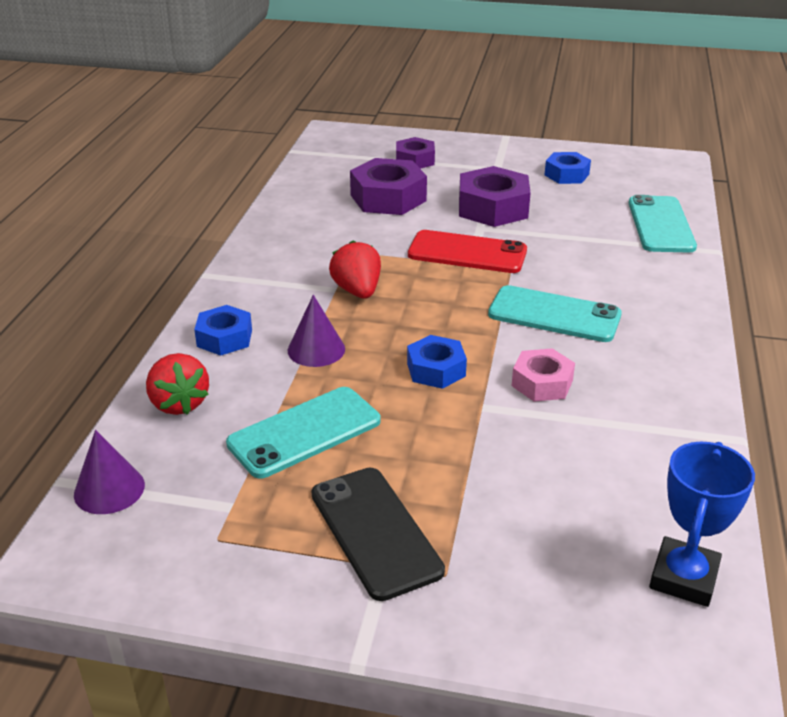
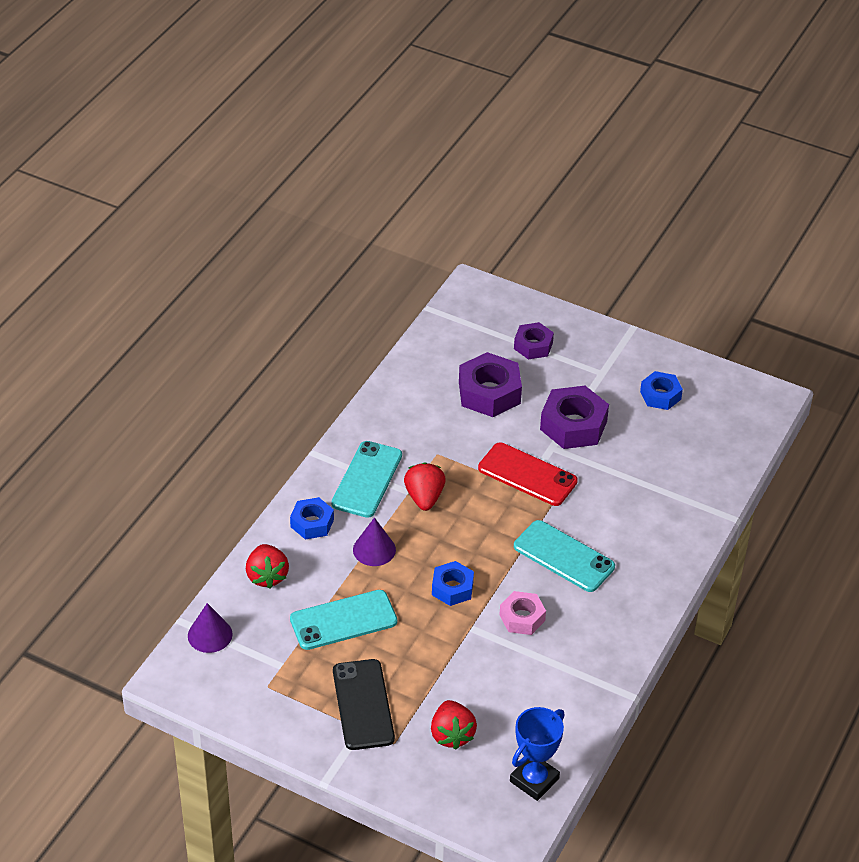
camera: 15 degrees right, 10 degrees up
(527, 542) = (452, 735): none -> red strawberry
(661, 225) = (706, 478): turquoise phone -> turquoise phone (367, 479)

